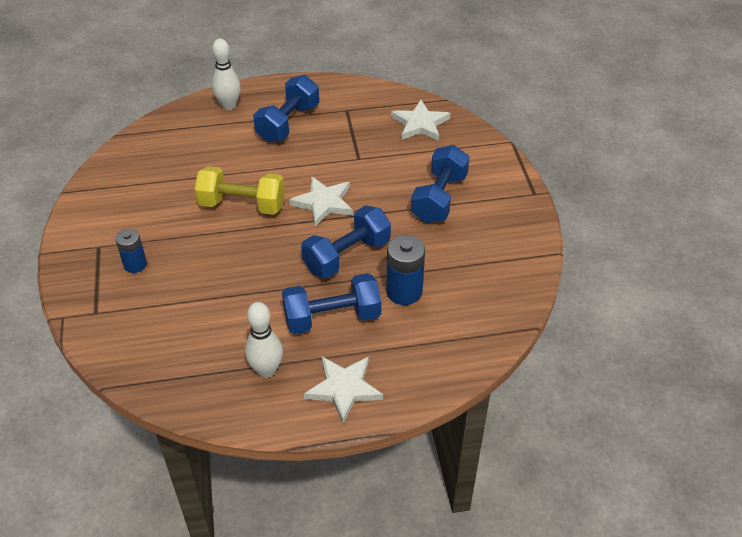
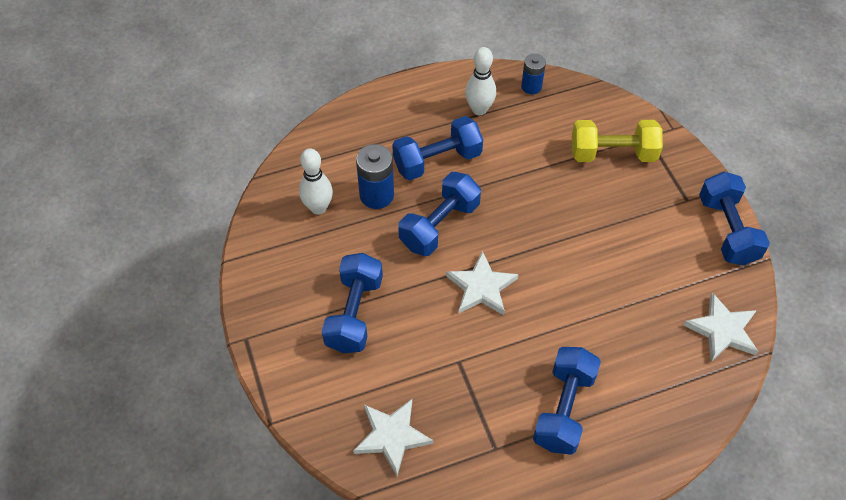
camera: 170 degrees right, 10 degrees up
(80, 217) = (727, 230): none -> blue dumbbell
(135, 264) = (640, 186): blue battery -> blue battery (531, 86)
(229, 105) = (654, 430): white bowling pin -> white bowling pin (318, 208)
(242, 205) = (568, 271): yellow dumbbell -> yellow dumbbell (612, 154)
(344, 388) = (412, 104): white star -> white star (722, 330)

